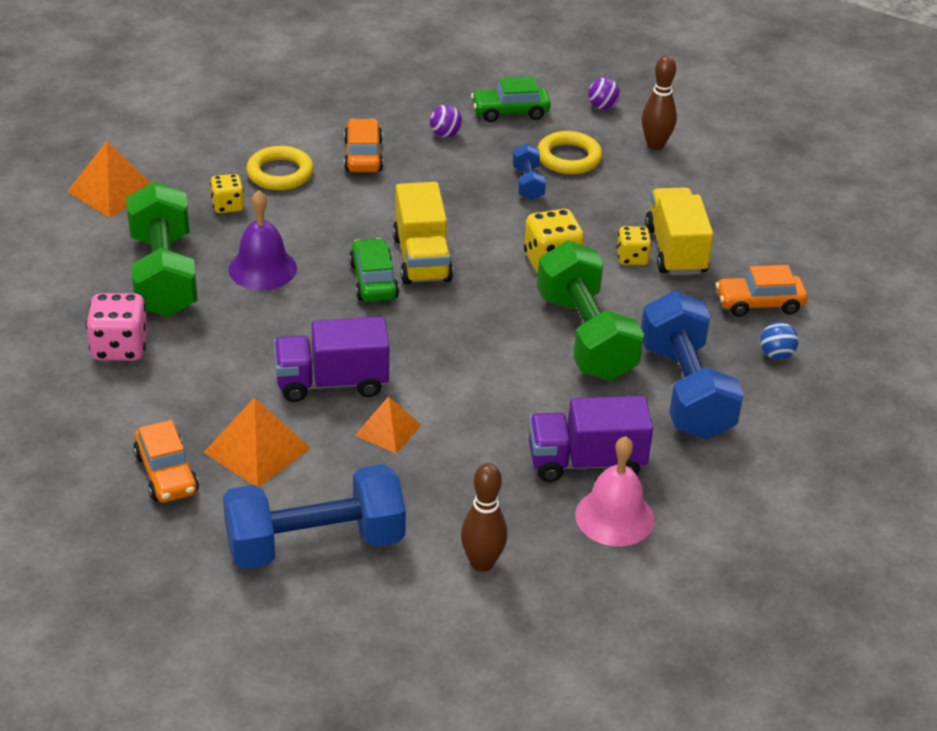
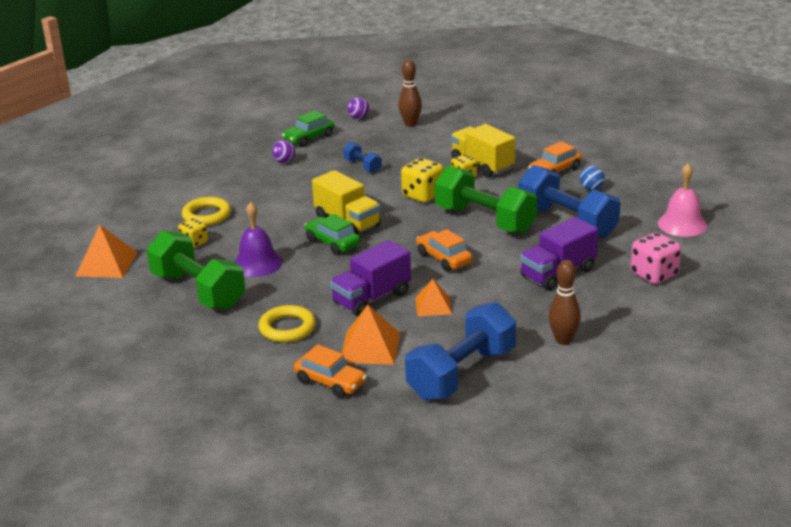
camera: 30 degrees left, 10 degrees down
(120, 348) = (218, 336): pink dice -> pink dice (654, 274)
(363, 156) = (248, 189): orange car -> orange car (444, 259)
(569, 158) = (370, 146): yellow ring -> yellow ring (287, 328)
(614, 517) = (603, 290): pink bell -> pink bell (682, 224)

